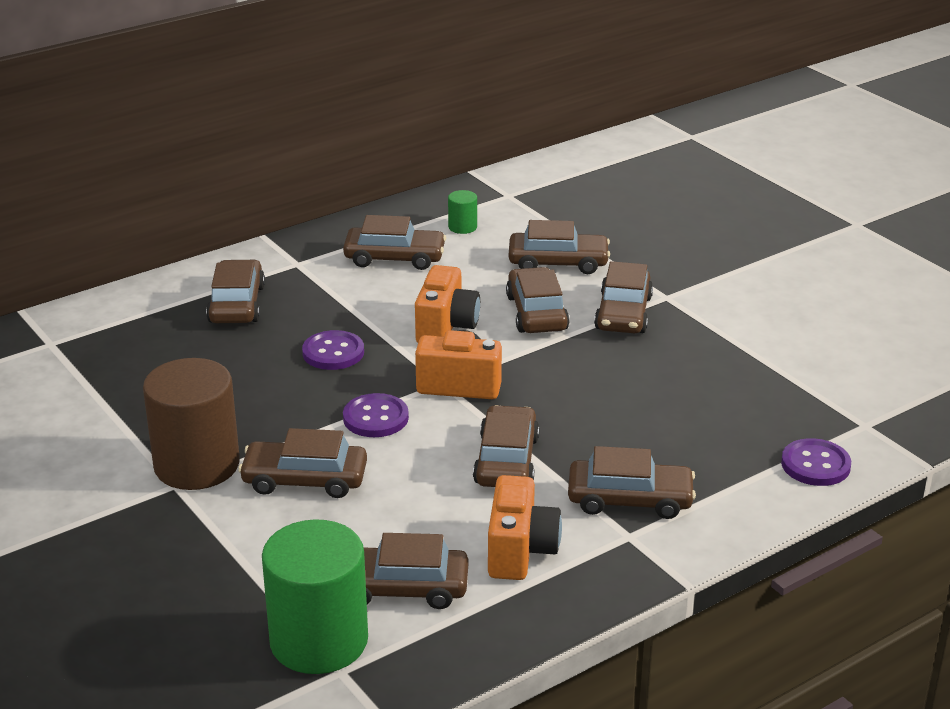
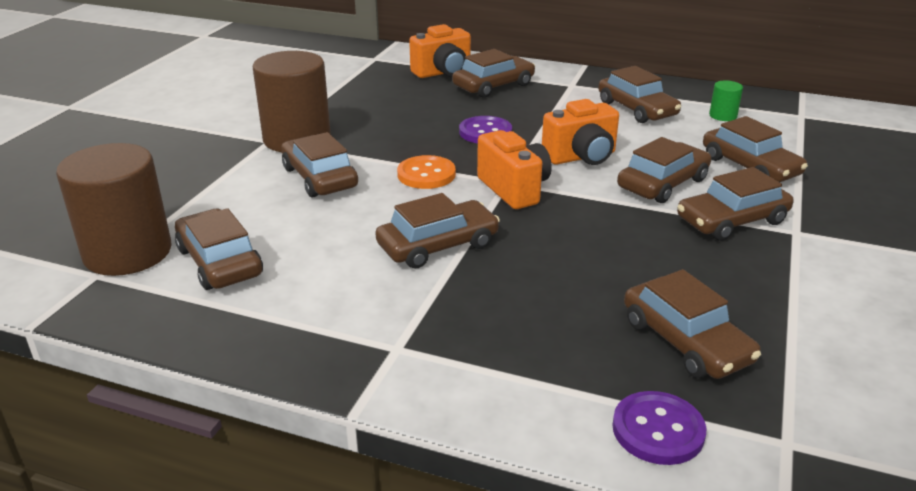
camera: 55 degrees right, 0 degrees up
(319, 641) = (128, 253): green cylinder -> brown cylinder
(375, 418) = (426, 174): purple button -> orange button
(520, 551) = (317, 298): orange camera -> orange camera (443, 72)
(629, 499) = (453, 327): brown car -> brown car (685, 341)

